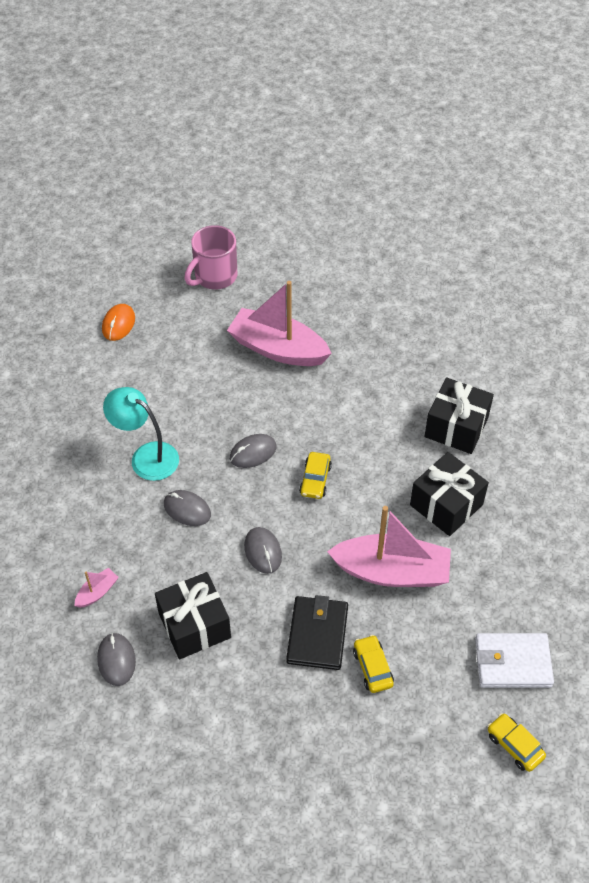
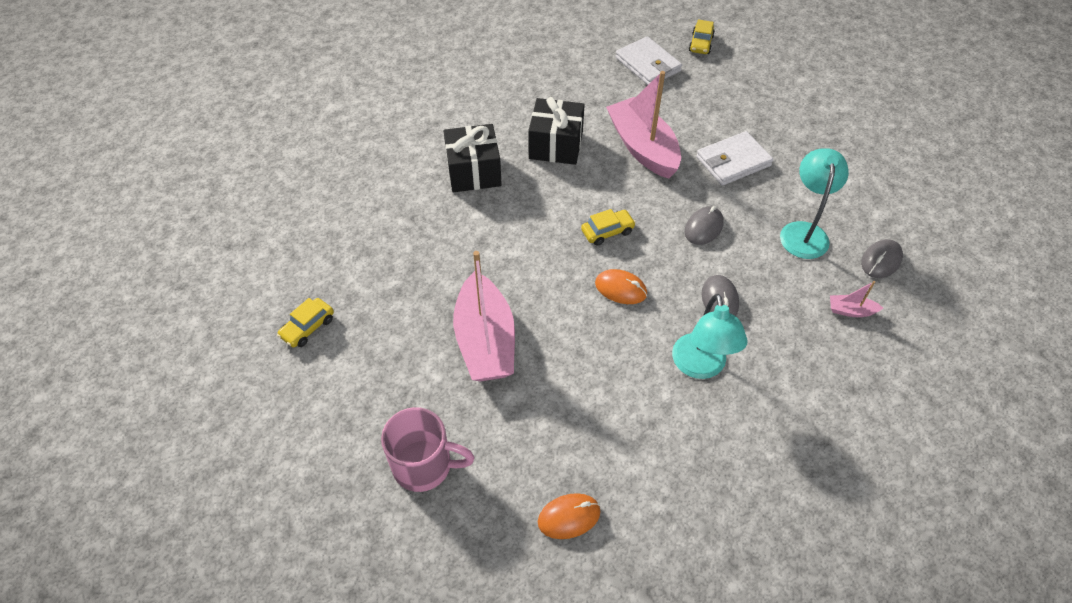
camera: 125 degrees left, 0 degrees up
(194, 625) = (804, 232): black gift -> turquoise lamp
(253, 452) = (621, 288): grey mouse -> orange mouse
(317, 635) = (733, 161): black wallet -> white wallet
(372, 667) = (724, 123): yellow car -> yellow car (308, 327)

